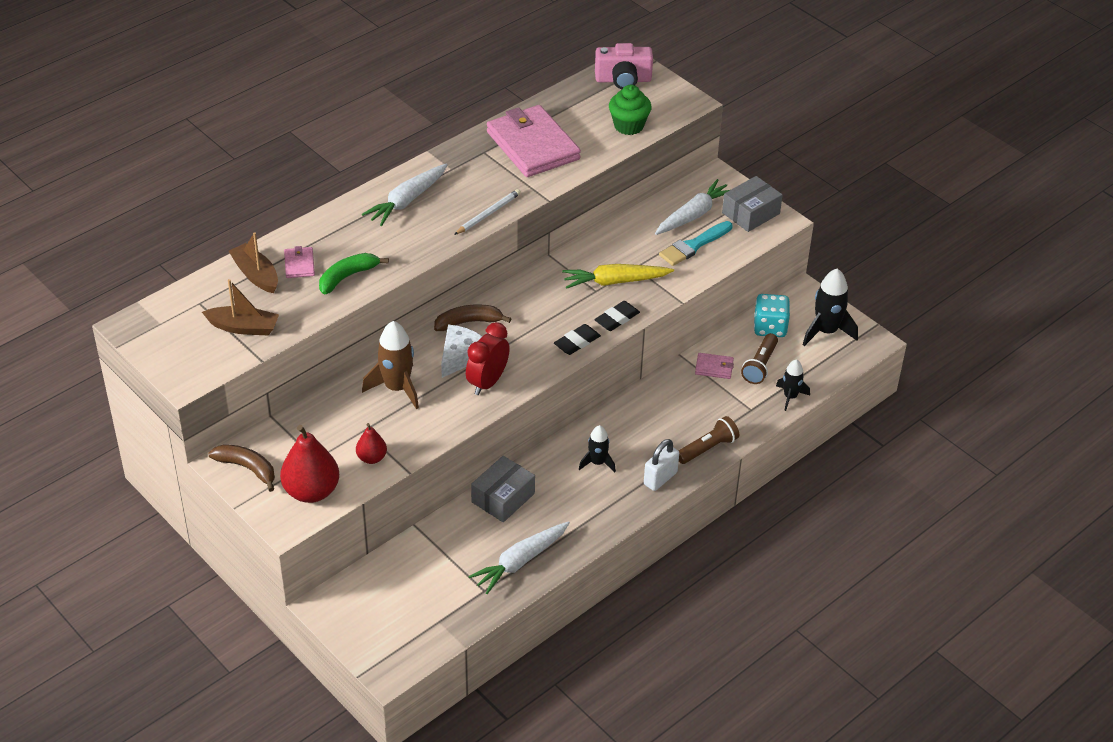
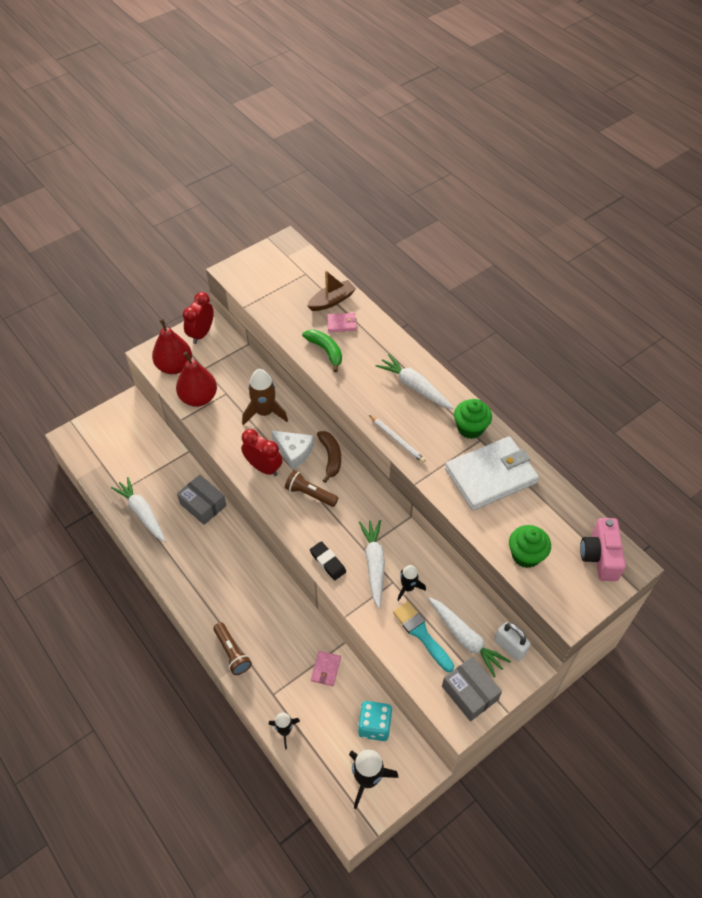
camera: 95 degrees right, 10 degrees up
(243, 327) = (278, 296): brown boat -> none
(247, 468) = (201, 334): brown banana -> red clock
(371, 458) = (199, 398): red pear -> red pear, size x1.85
(468, 158) = (470, 428): none -> green cupcake
(533, 145) = (491, 476): pink wallet -> white wallet
(577, 342) = (302, 530): black eraser -> none
(597, 463) = (228, 569): black rocket -> black rocket (408, 587)
(615, 282) = (374, 564): yellow carrot -> white carrot
(660, 478) = (205, 613): white padlock -> white padlock (510, 647)
(760, 366) = (325, 709): brown flashlight -> brown flashlight (310, 494)

